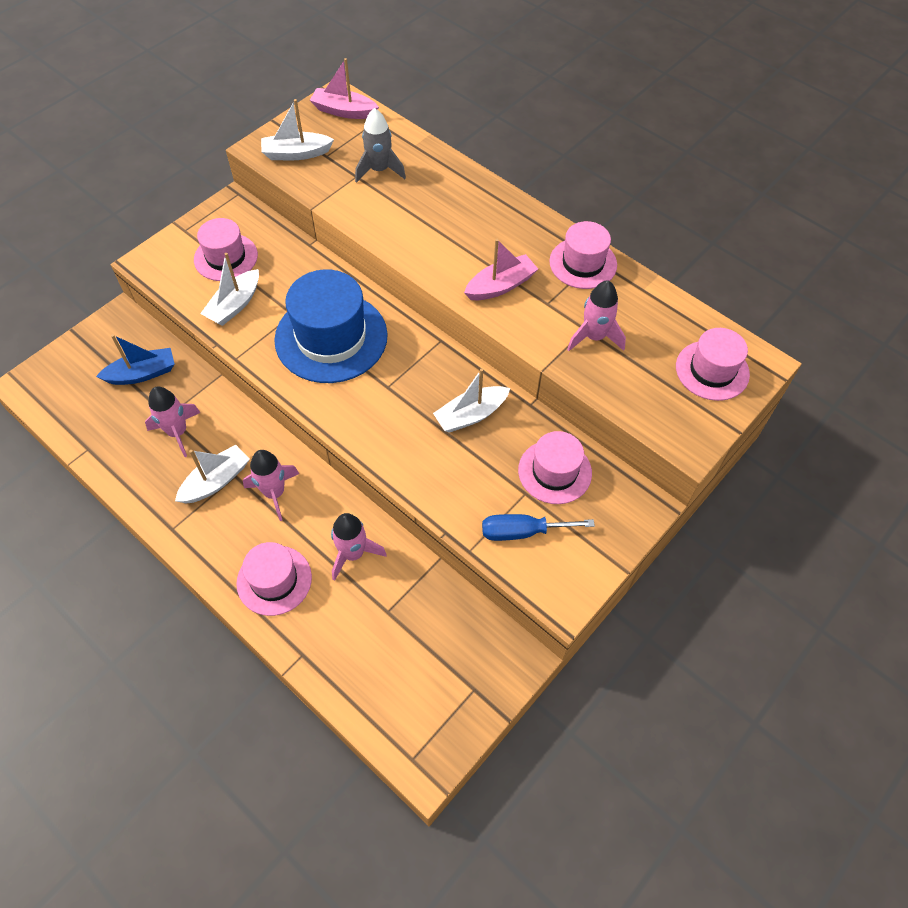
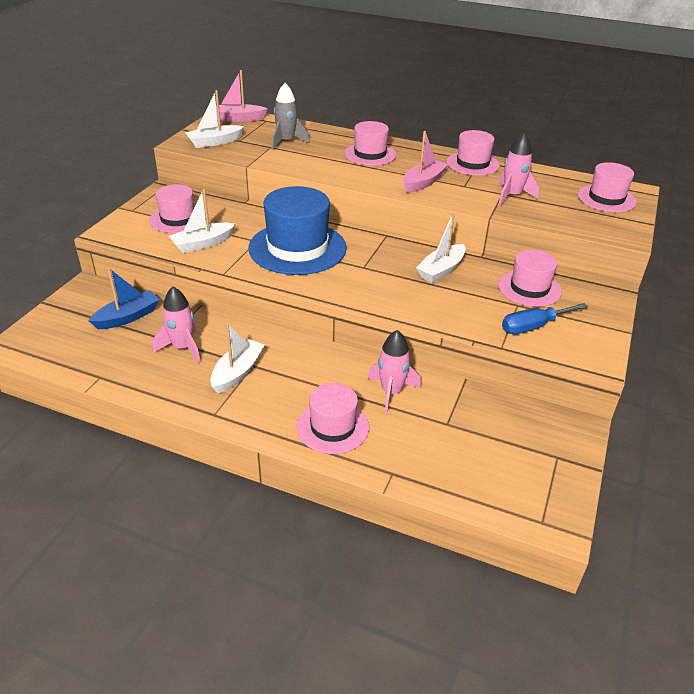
camera: 20 degrees left, 20 degrees down
(235, 305) = (203, 244): white boat -> white boat turned 45 degrees clockwise
(274, 493) = (296, 368): pink rocket -> none
(466, 216) = (370, 154): none -> pink hat

